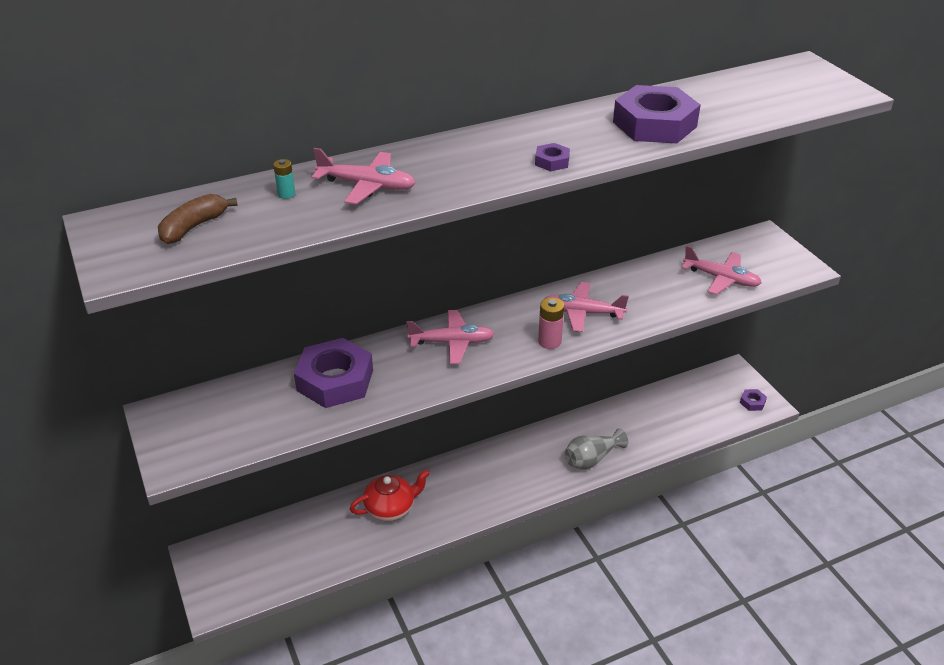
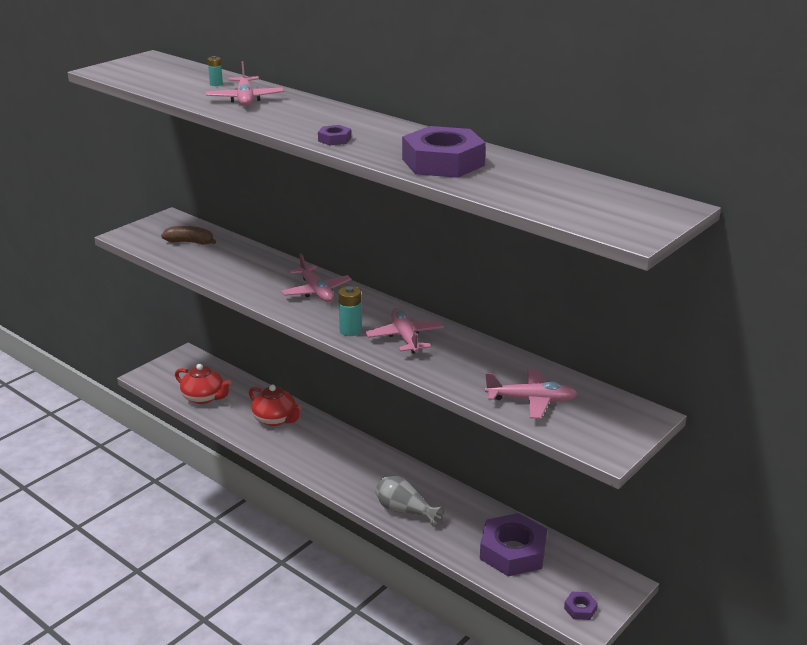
camera: 65 degrees right, 10 degrees down
(193, 227) = (158, 74): brown banana -> brown banana (190, 242)
(305, 558) = (204, 397): none -> red teapot
(335, 380) = (239, 261): purple nut -> purple nut (513, 551)
(549, 341) = (350, 331): pink battery -> turquoise battery
(721, 279) = (532, 400): pink plane -> pink plane turned 90 degrees counterclockwise

